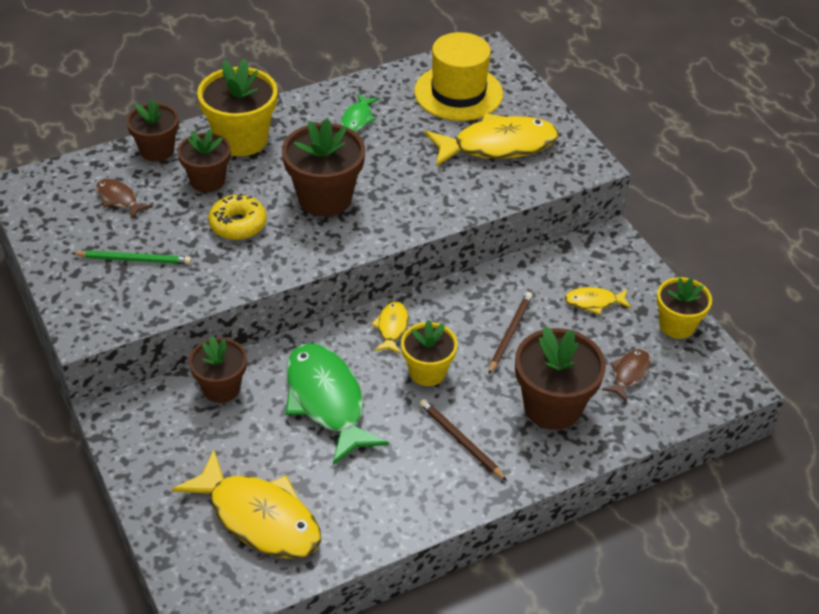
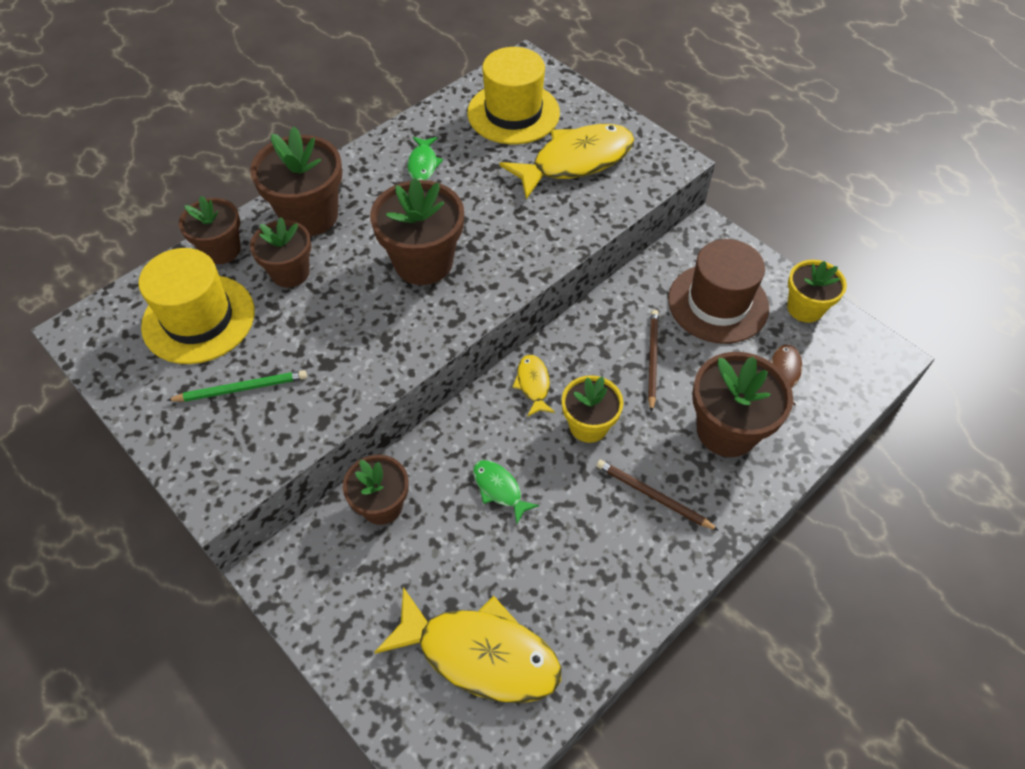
camera: 15 degrees left, 10 degrees up
(119, 199) = (199, 319): brown fish -> yellow hat
(238, 224) = (342, 316): yellow donut -> none
(241, 139) = (310, 215): yellow flower pot -> brown flower pot
(327, 401) = (499, 489): green fish -> green fish, size x0.47
(594, 302) = (718, 303): yellow fish -> brown hat

